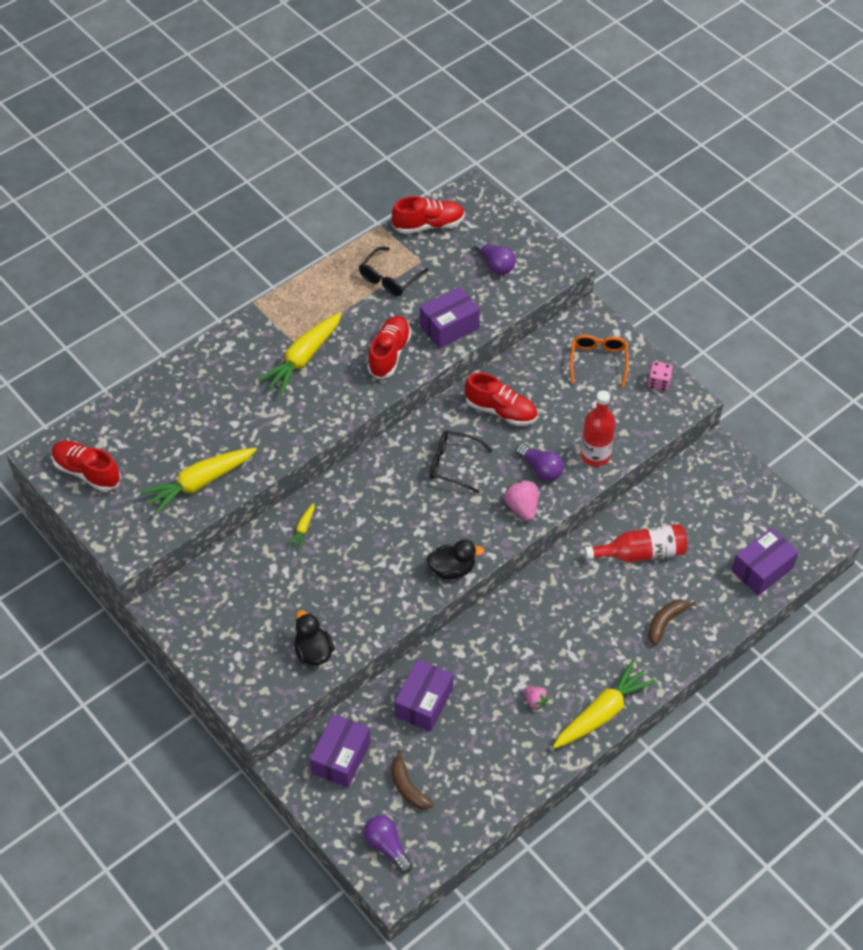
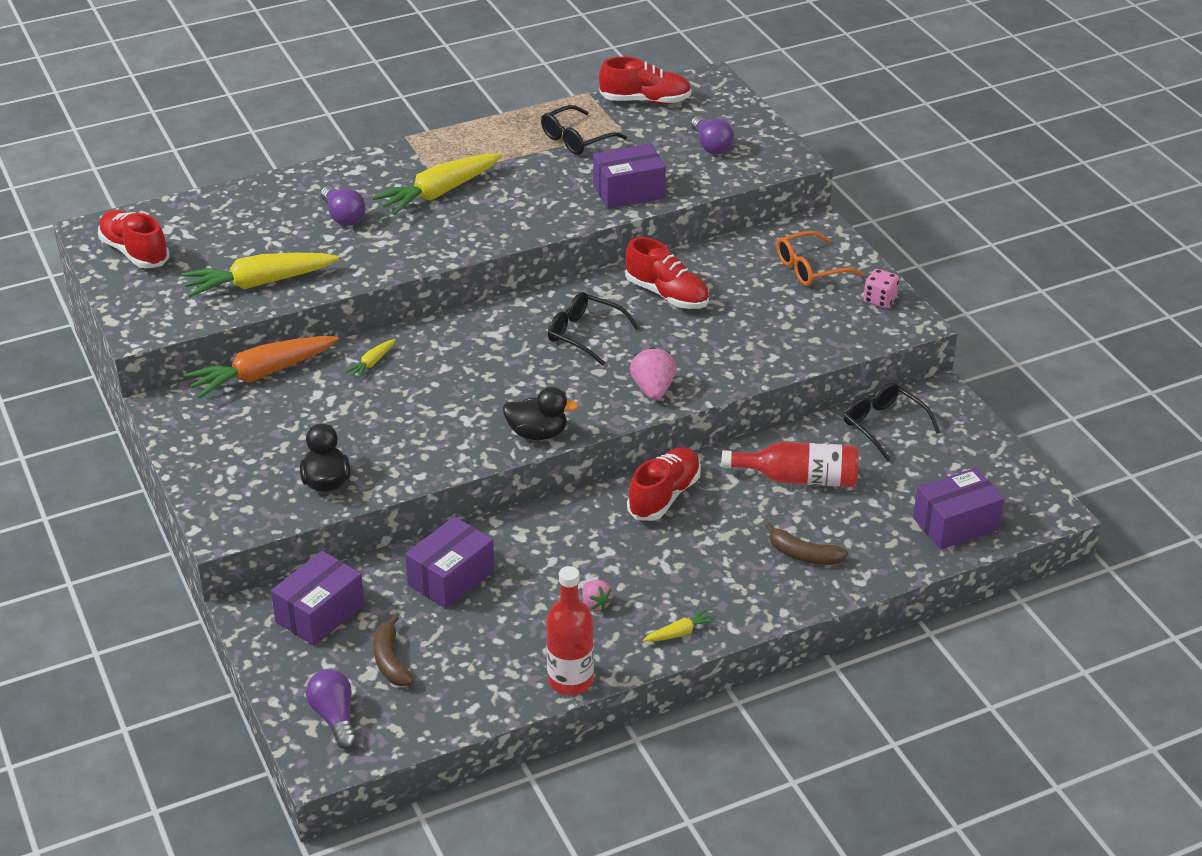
camera: 15 degrees right, 15 degrees down
(223, 558) = (262, 374): none -> orange carrot
(389, 354) = (544, 205): red shoe -> red shoe (664, 496)
(541, 469) = (693, 357): purple light bulb -> purple light bulb (343, 216)
(595, 455) = (768, 355): red bottle -> red bottle (570, 680)
(598, 361) = (810, 268): orange glasses -> orange glasses turned 135 degrees counterclockwise
(602, 713) = (679, 633): yellow carrot -> yellow carrot, size x0.44
(665, 622) = (803, 555): brown banana -> brown banana turned 120 degrees counterclockwise
(686, 489) = (884, 426): none -> black glasses

